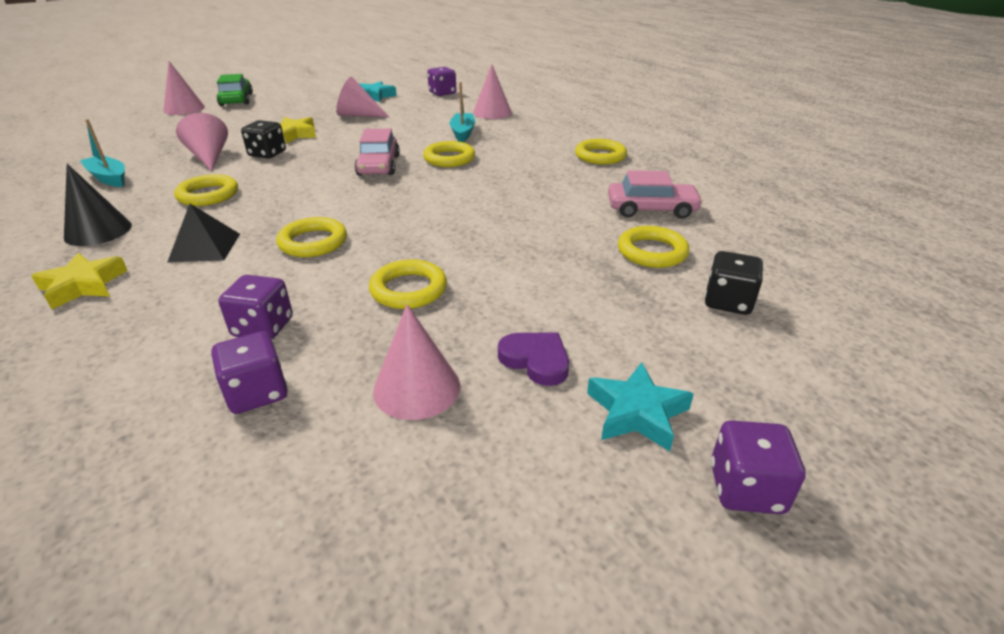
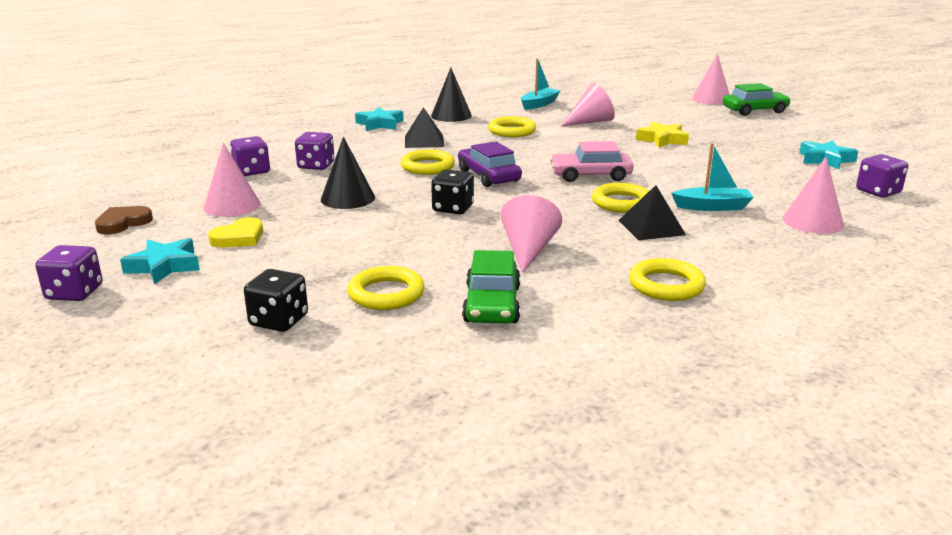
camera: 90 degrees right, 10 degrees down
(83, 285) = (380, 124): yellow star -> turquoise star
(267, 154) = (605, 137): black dice -> black dice (453, 208)
(358, 115) = (742, 157): pink cone -> pink cone (528, 250)
(361, 208) = (488, 176): none -> purple car
(408, 289) = (348, 198): yellow ring -> black cone
(481, 513) = (123, 223): none -> brown heart
(501, 153) = (651, 227): none -> black pyramid
(536, 360) = (239, 237): purple heart -> yellow heart
(651, 209) = (492, 304): pink car -> green car

